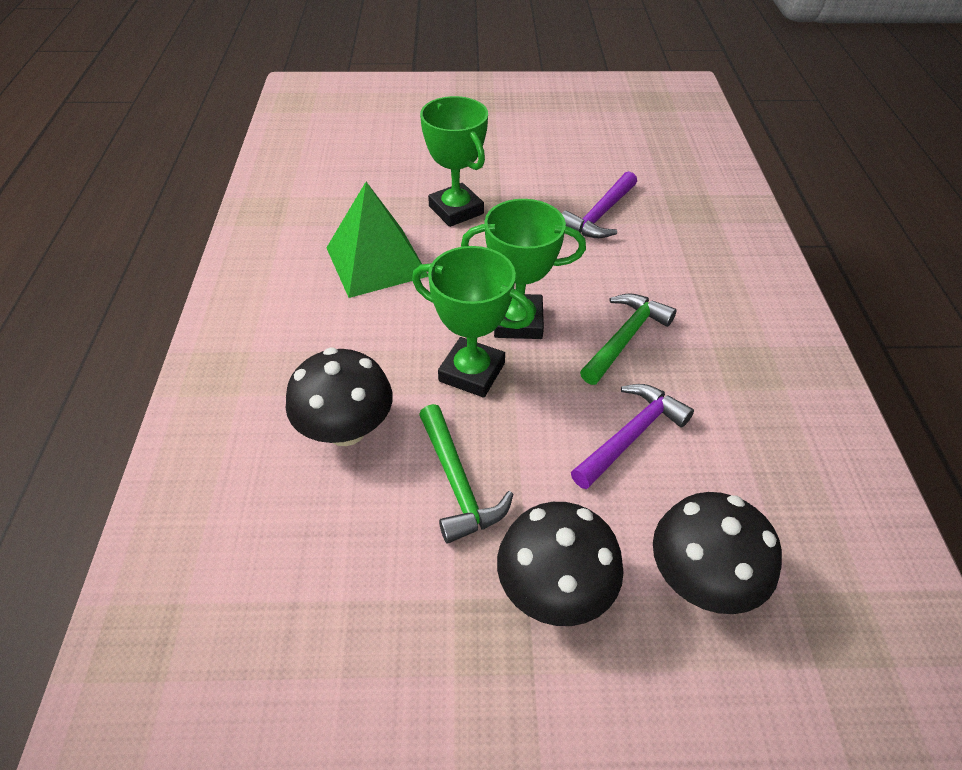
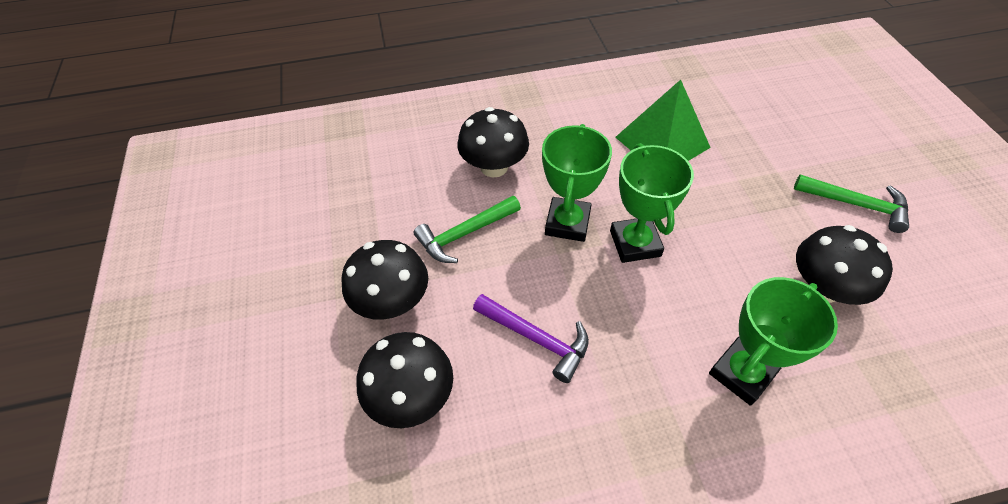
camera: 80 degrees right, 5 degrees up
(456, 210) = (757, 176): green trophy -> green trophy (742, 373)
(600, 215) = (822, 288): purple hammer -> black mushroom
(625, 338) = (649, 326): green hammer -> green hammer (856, 205)

